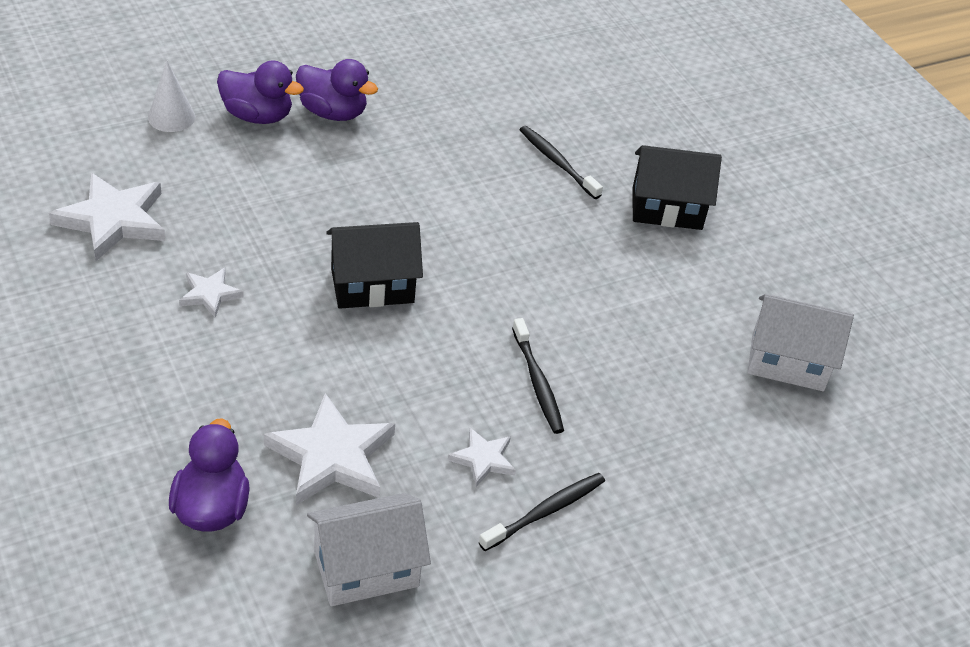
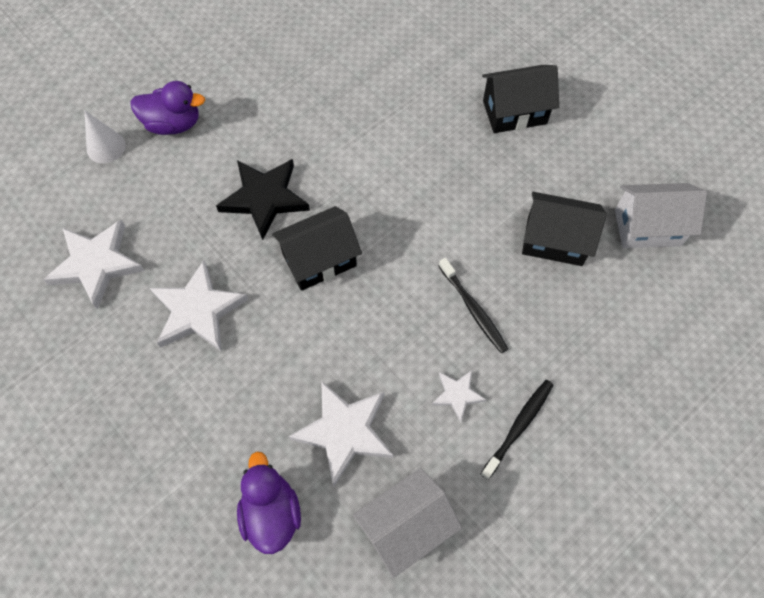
camera: 10 degrees left, 20 degrees up
(210, 294) = (198, 310): white star -> white star, size x1.89
(333, 113) = (231, 101): purple duck -> none
(333, 211) = (264, 198): none -> black star
(557, 162) = (418, 94): black toothbrush -> none
(665, 344) = (554, 240): none -> black house

